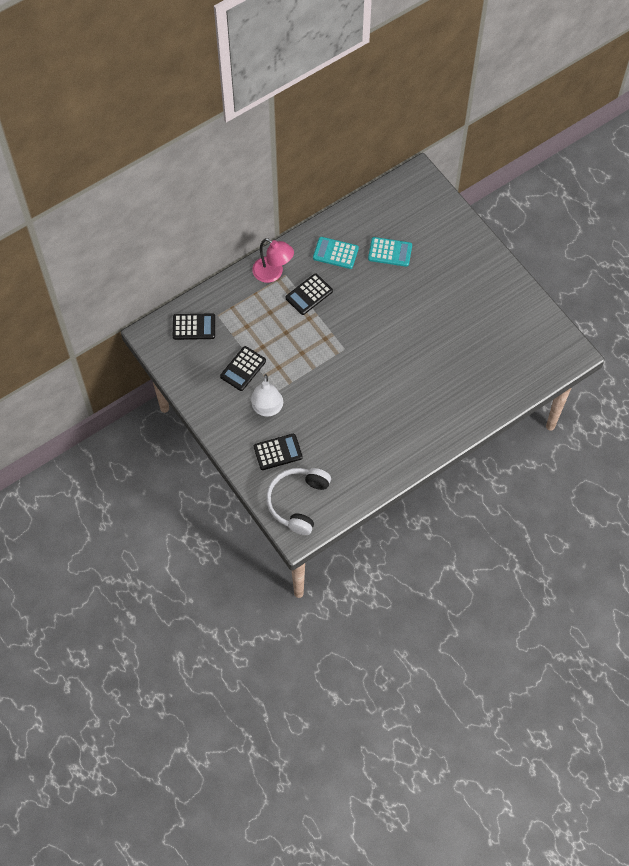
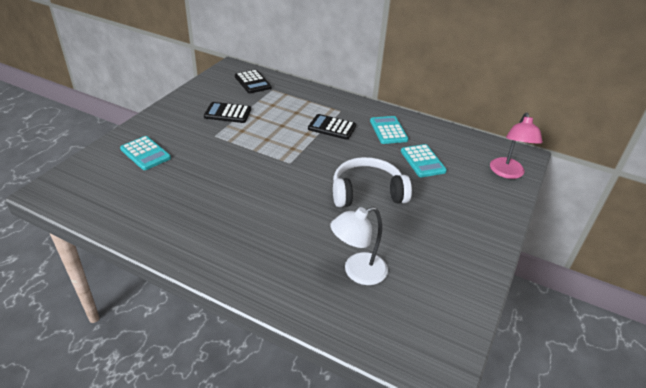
camera: 60 degrees right, 25 degrees down
(267, 409) = (192, 136): white lamp -> white lamp (357, 272)
(273, 273) = (336, 104): pink lamp -> pink lamp (507, 173)
(278, 452) = (145, 153): black calculator -> turquoise calculator
(298, 502) = (88, 181): white headphones -> white headphones (367, 192)

